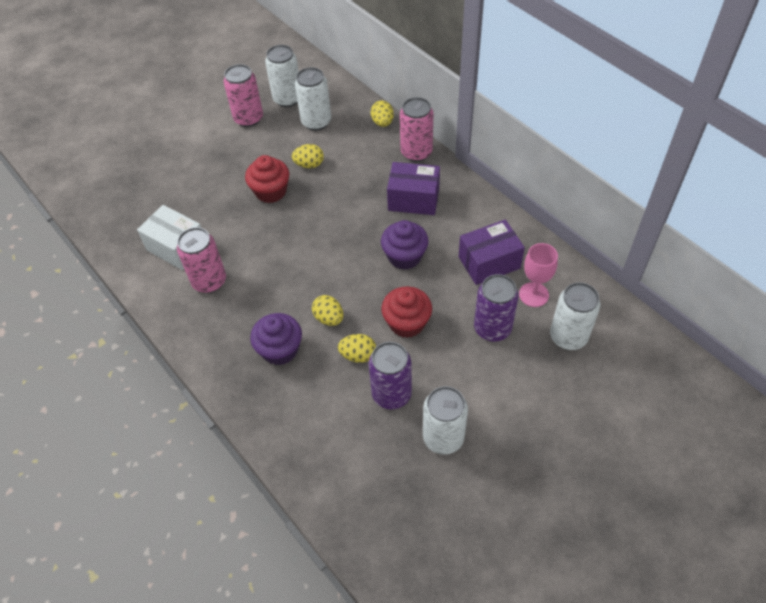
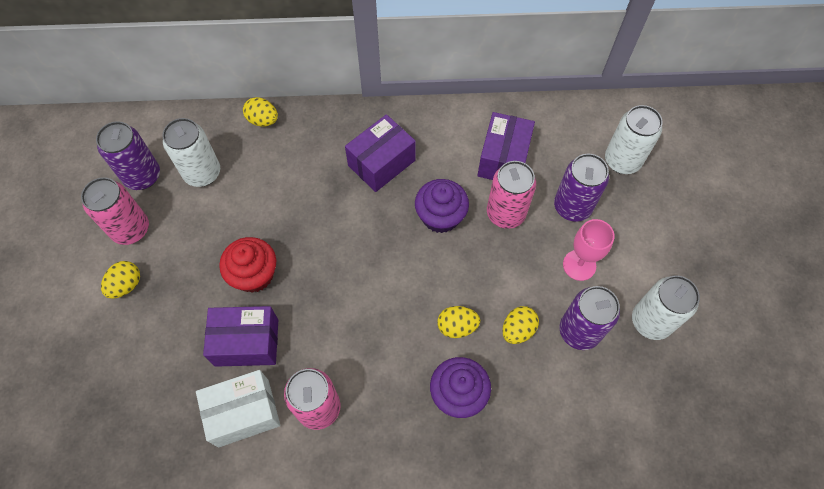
camera: 55 degrees left, 10 degrees up
(223, 218) = (247, 342): none -> purple box
(287, 99) = (142, 176): white can -> purple can
(309, 164) = (253, 217): yellow egg -> yellow egg (126, 285)
(407, 323) = (514, 266): red cupcake -> none
(416, 152) = (328, 121): pink can -> pink can (505, 213)
(533, 294) = (562, 152): pink goblet -> pink goblet (579, 265)

